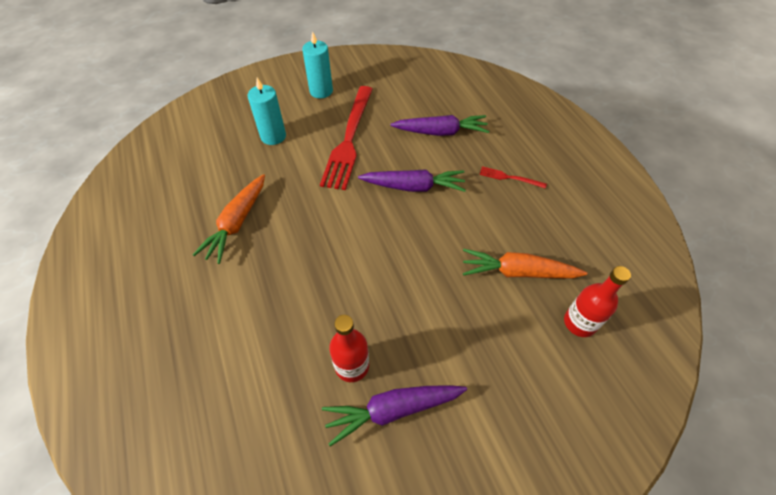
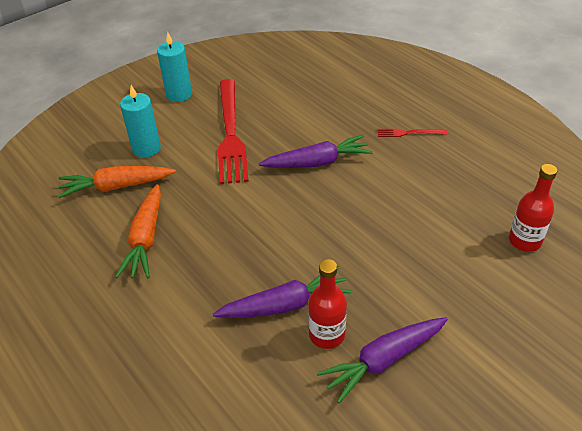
camera: 15 degrees left, 10 degrees down
(440, 132) = (323, 107): purple carrot -> purple carrot (284, 305)
(518, 272) = (451, 213): orange carrot -> orange carrot (116, 186)

